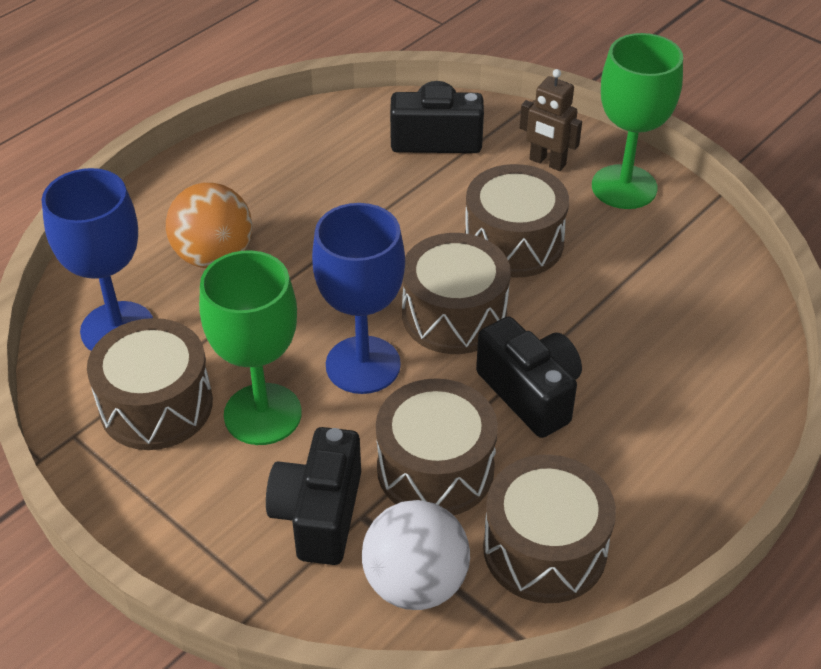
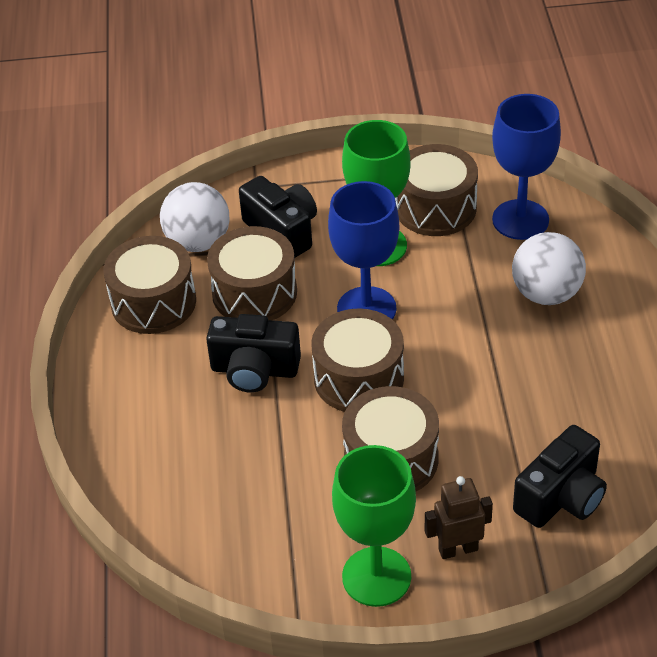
camera: 135 degrees right, 0 degrees up
(214, 256) = (546, 294): orange ball -> white ball

